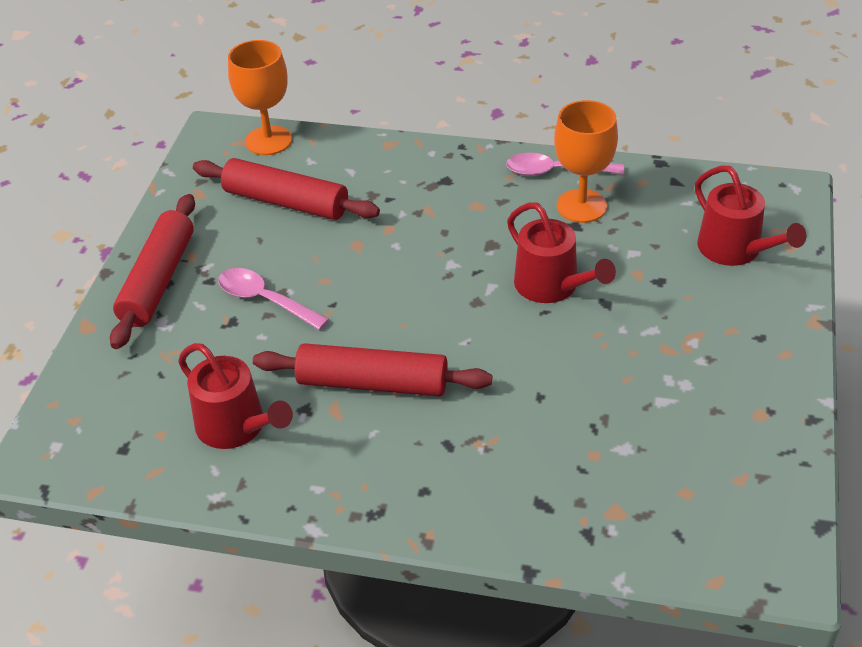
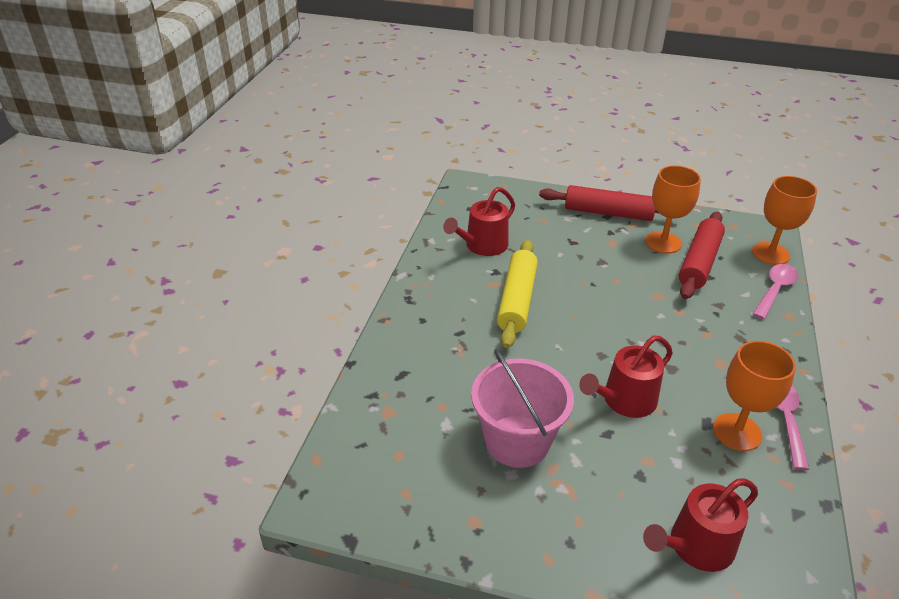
camera: 90 degrees right, 5 degrees down
(239, 230) = (663, 242): none -> orange goblet
(265, 300) = (594, 254): pink spoon -> pink spoon (775, 290)
(373, 383) = (517, 300): red rolling pin -> yellow rolling pin
(636, 380) = (517, 441): none -> pink bucket

